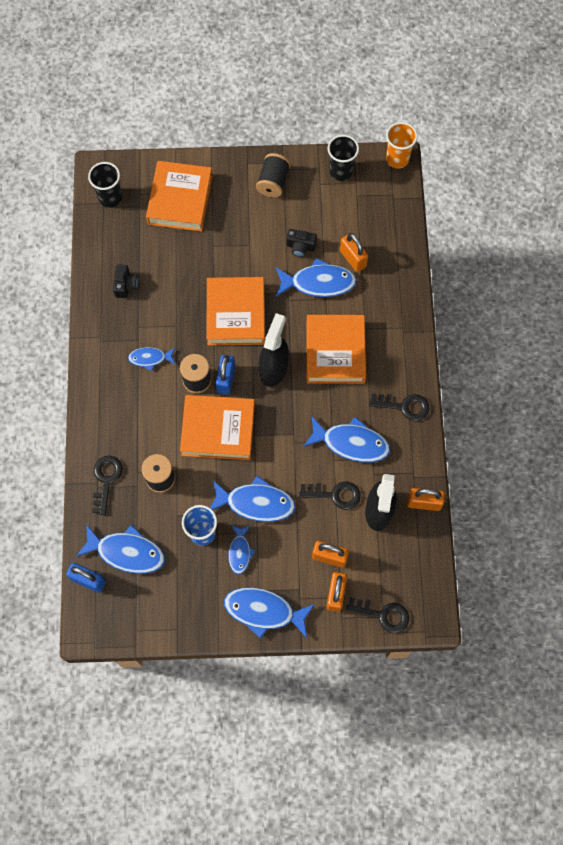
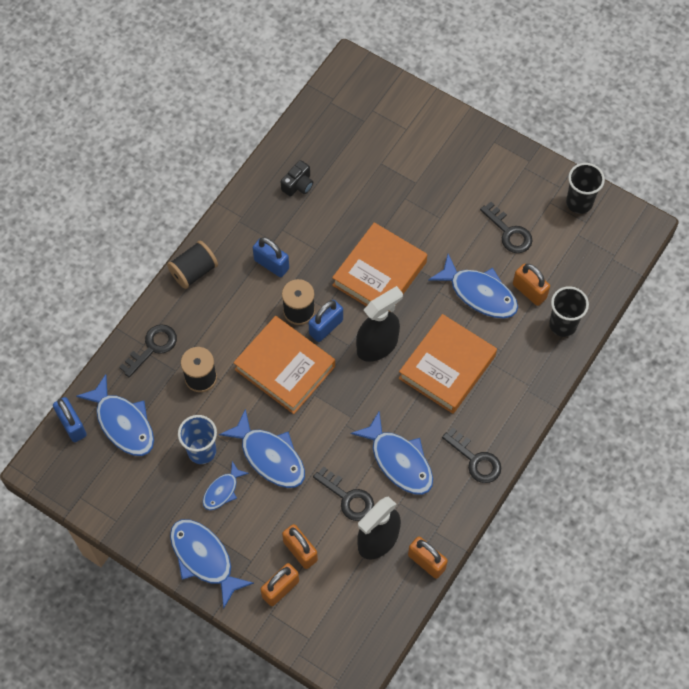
camera: 35 degrees right, 5 degrees down
(110, 198) = (342, 98): black cup -> black cup (563, 324)
(150, 358) = (271, 264): blue fish -> blue padlock
(180, 200) = (405, 138): orange book -> none
(273, 182) = (505, 174): black spool -> black spool (194, 271)
(300, 247) = (487, 249): black camera -> none
(353, 259) = (529, 291): orange padlock -> orange padlock turned 45 degrees counterclockwise
(383, 615) = (310, 638): black key -> black key (509, 232)
(397, 159) = (644, 224): orange cup -> none

